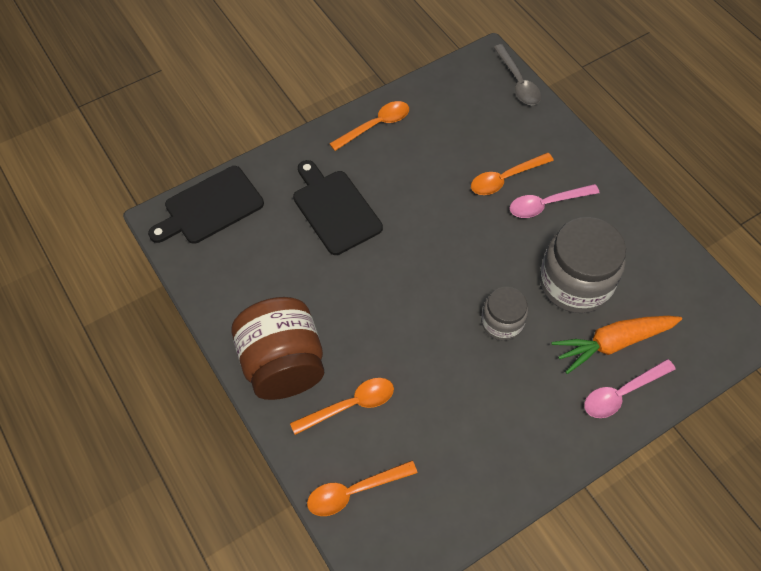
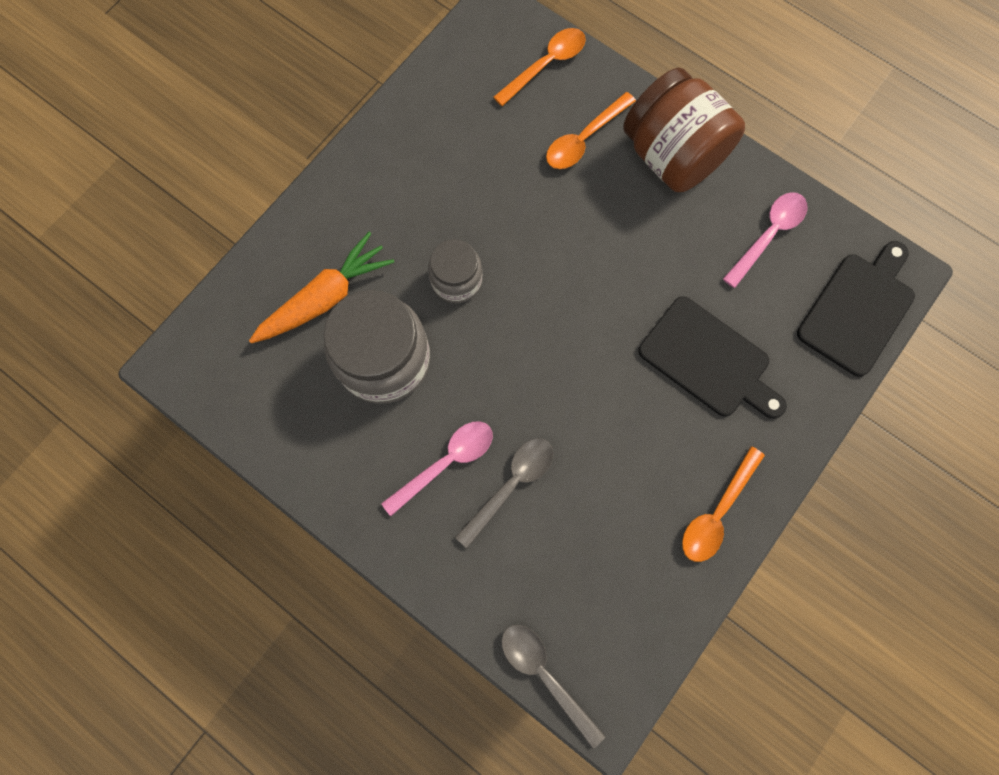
camera: 160 degrees right, 15 degrees up
(505, 179) = (511, 484): orange spoon -> grey spoon
(621, 393) = (306, 243): pink spoon -> pink spoon (768, 235)

